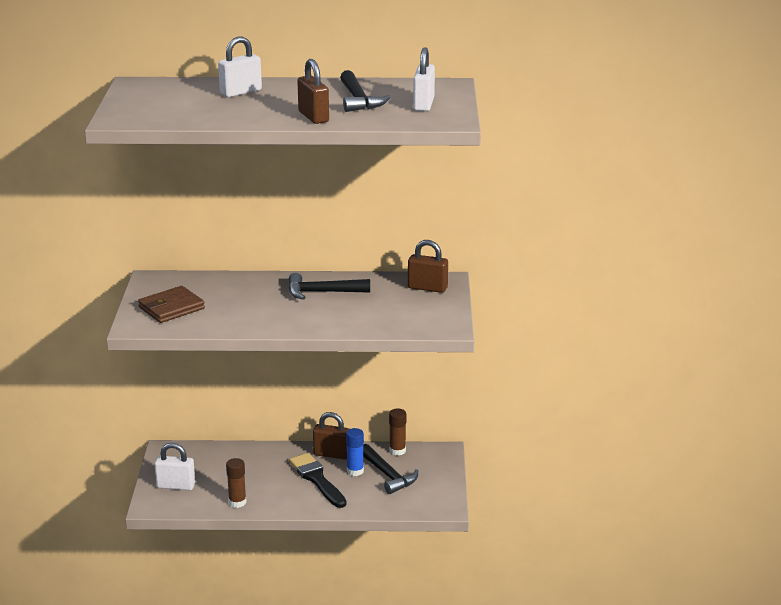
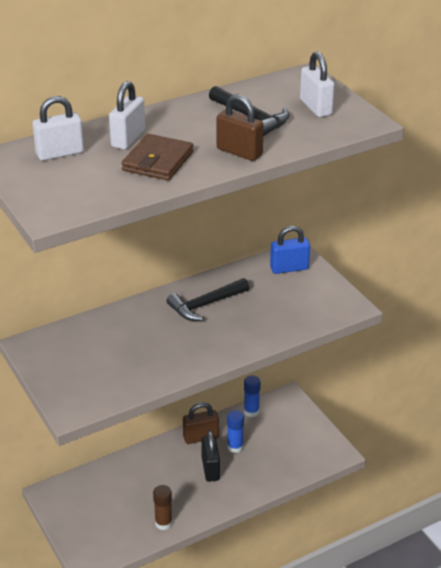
camera: 30 degrees left, 10 degrees up
(171, 308) = (85, 374): brown wallet -> brown wallet (158, 161)
(176, 486) = (93, 529): white padlock -> white padlock (60, 153)
(317, 479) = (210, 469): black brush -> black padlock
(388, 475) = (265, 440): black hammer -> none
(397, 451) = (251, 411): brown glue stick -> blue glue stick
(427, 288) = (289, 268): brown padlock -> blue padlock

